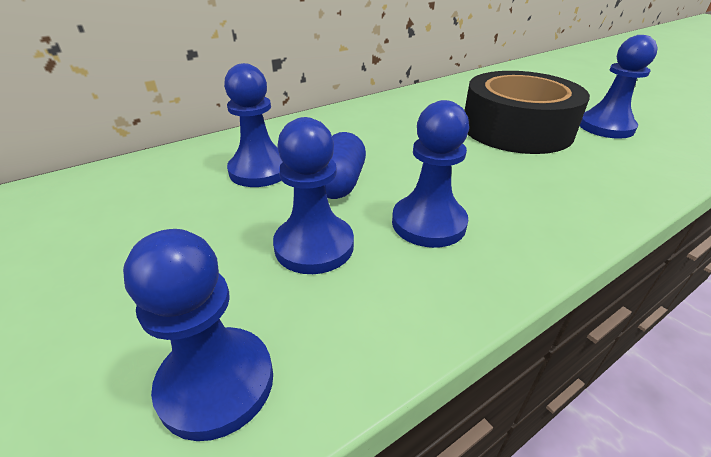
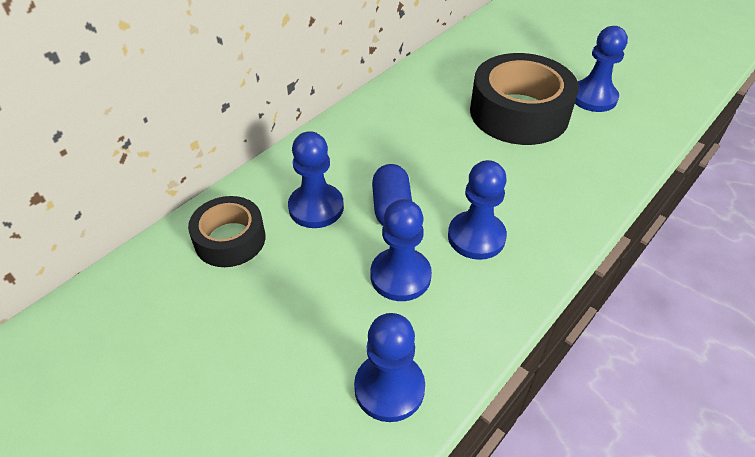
camera: 15 degrees left, 10 degrees up
(154, 182) = (230, 239): none -> black tape

